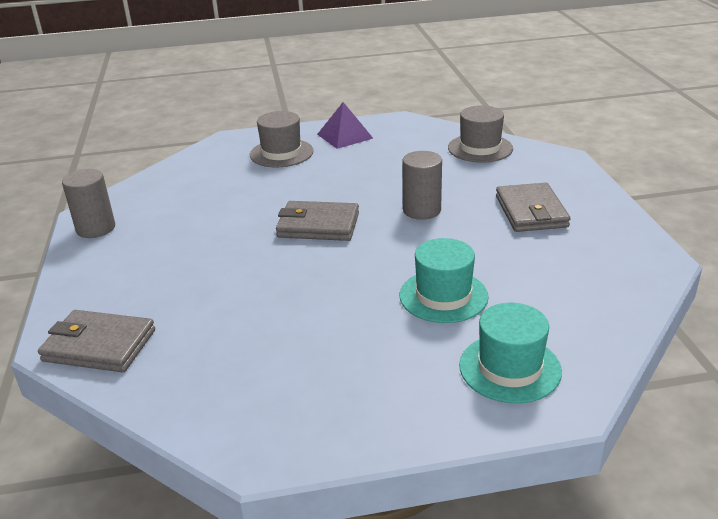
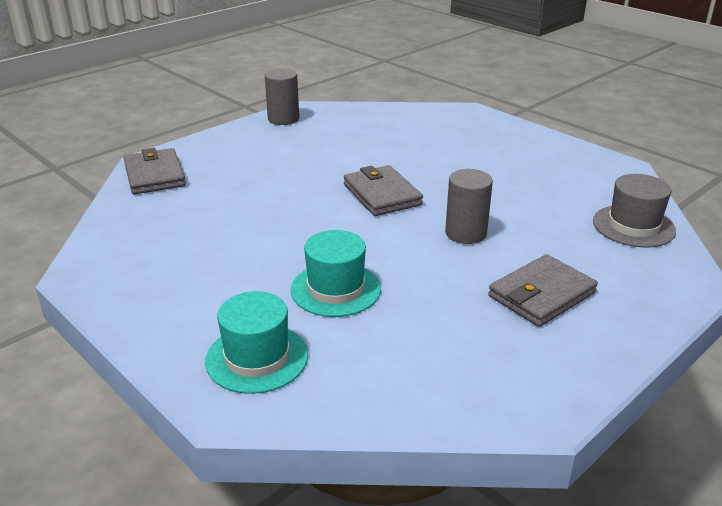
camera: 55 degrees right, 0 degrees up
(281, 153) = (476, 138): grey hat -> none
(345, 136) = (548, 153): purple pyramid -> none

